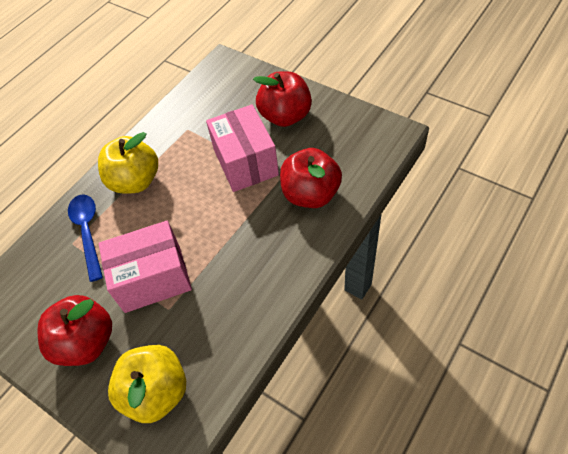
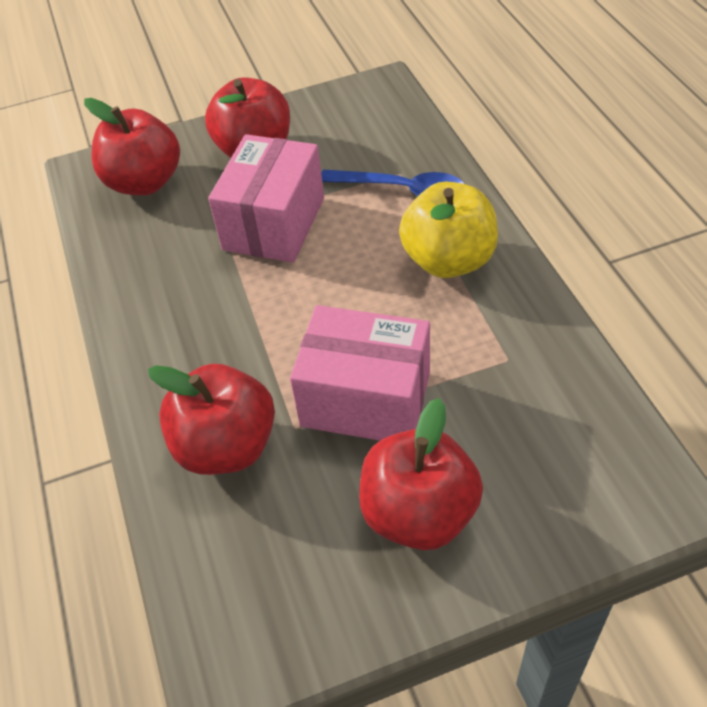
camera: 125 degrees right, 5 degrees down
(156, 392) = (144, 182): yellow apple -> red apple

